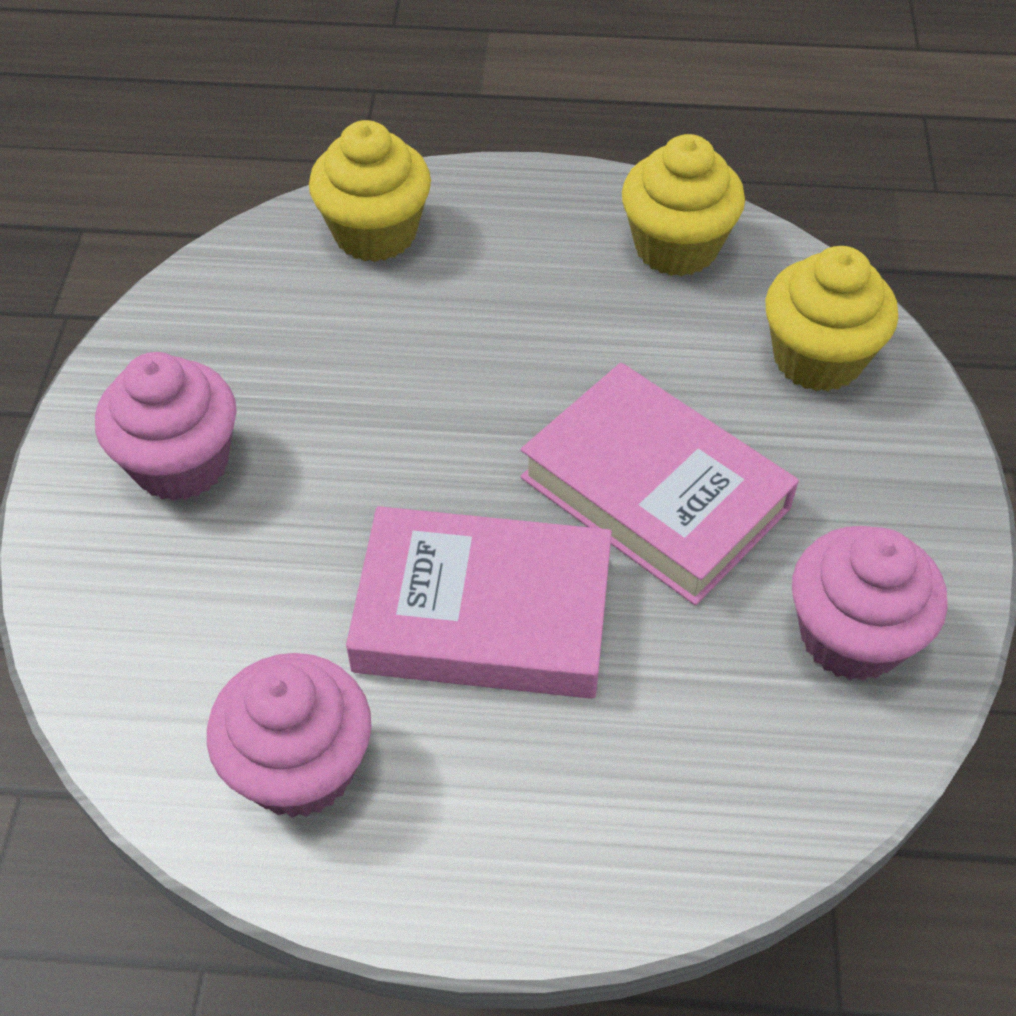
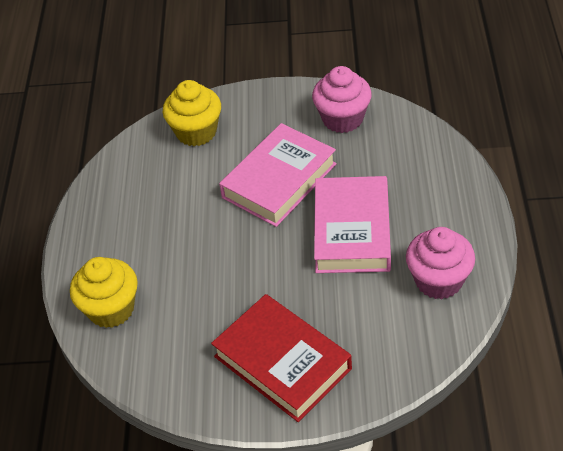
camera: 90 degrees left, 5 degrees down
(181, 463) = (282, 362): pink cupcake -> red book
(676, 247) = (123, 184): yellow cupcake -> none

